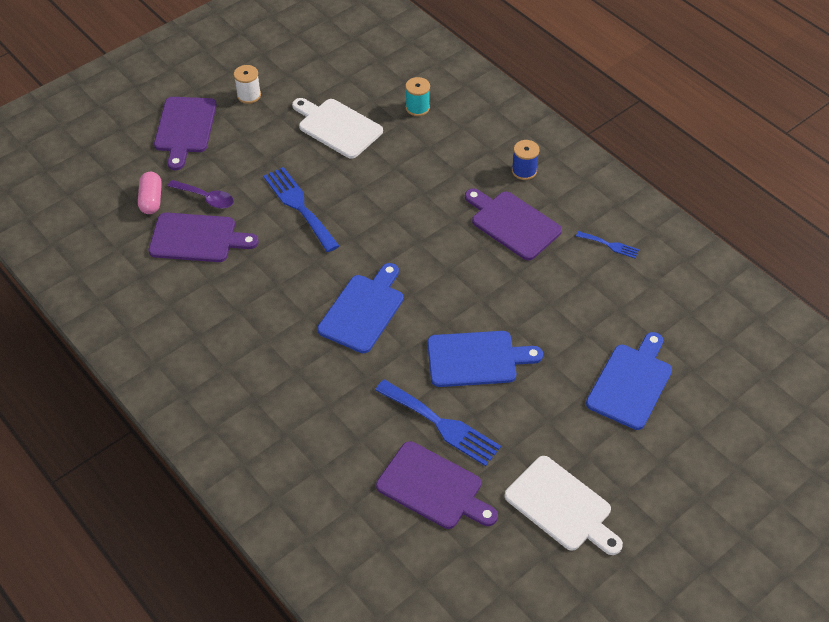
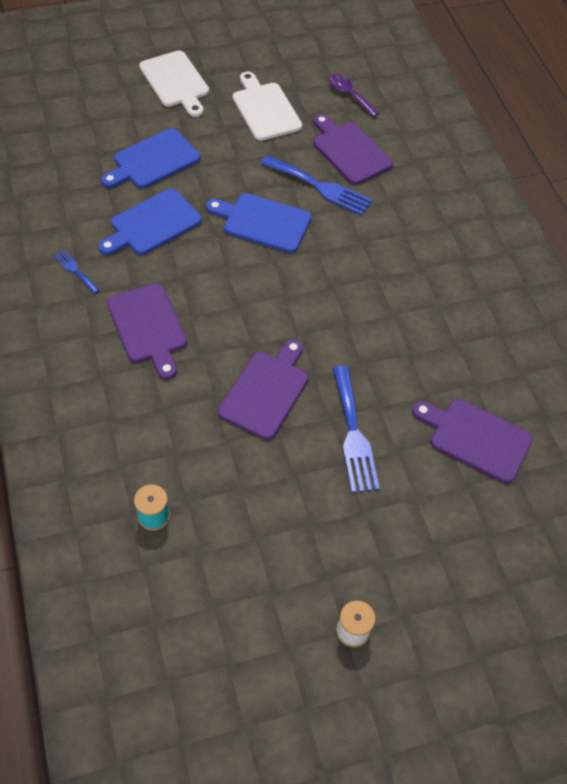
camera: 160 degrees left, 5 degrees up
(151, 200) = (516, 510): pink capsule -> none
(185, 128) = (452, 607): purple cutting board -> purple cutting board (266, 391)
(206, 198) = (453, 487): purple spoon -> purple spoon (350, 95)
(337, 127) = (263, 527): white cutting board -> white cutting board (175, 82)
(363, 310) = (338, 298): blue cutting board -> blue cutting board (152, 224)
(441, 424) = (320, 187): blue fork -> blue fork turned 150 degrees clockwise
(524, 171) = (94, 380): blue spool -> none

